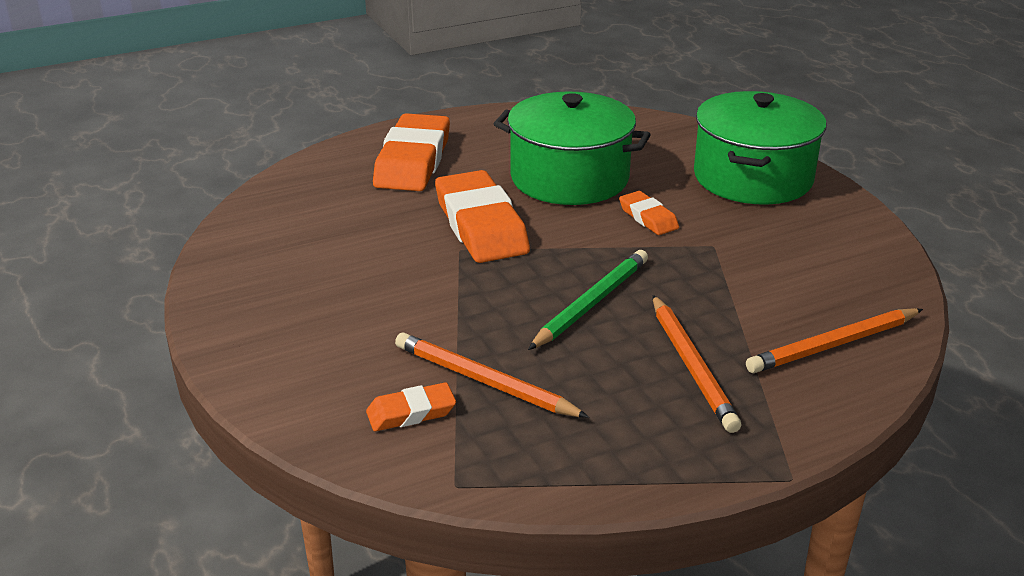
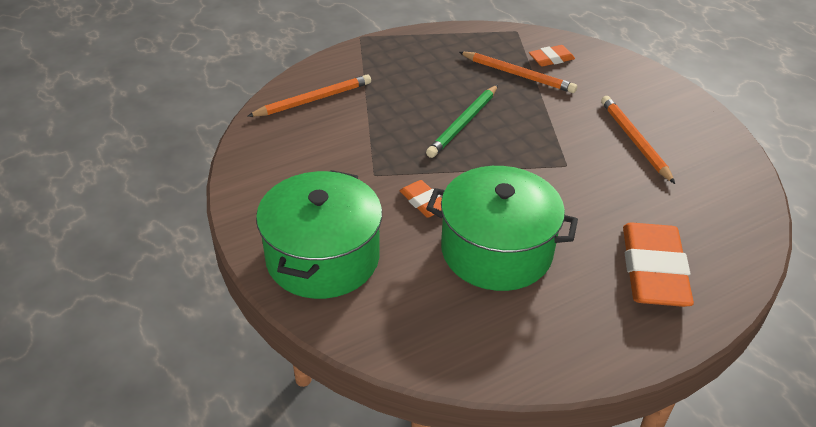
camera: 175 degrees right, 10 degrees up
(481, 225) = (559, 189): orange eraser -> none
(692, 366) = (401, 85): orange pencil -> orange pencil (634, 140)

